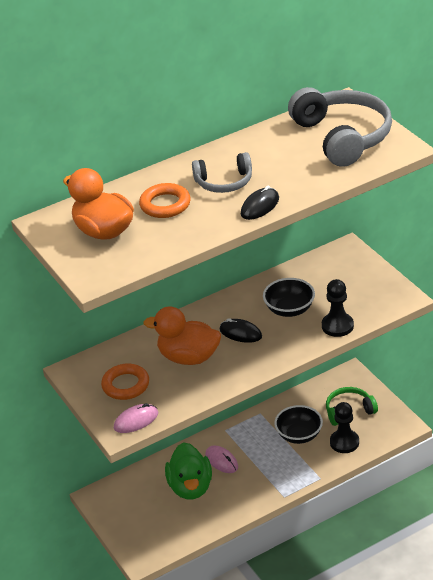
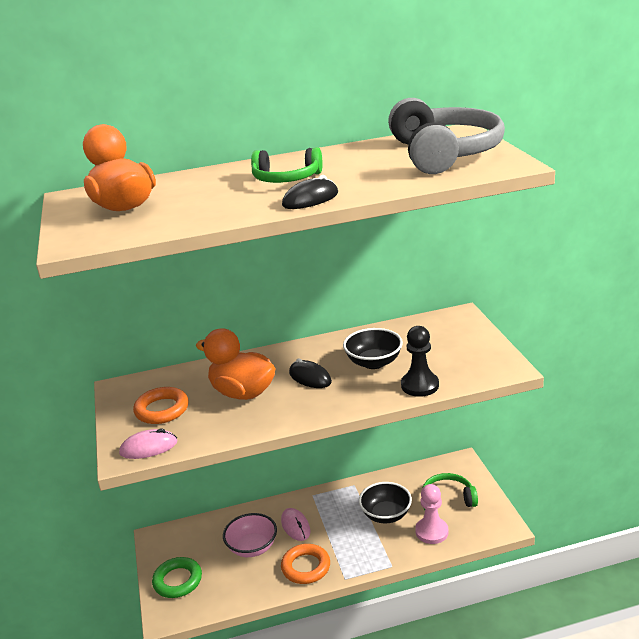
camera: 15 degrees right, 10 degrees down
(137, 529) = (177, 581): none -> green ring
(165, 205) = (207, 191): orange ring -> orange ring (306, 567)
(190, 487) = (252, 547): green duck -> pink bowl
(224, 182) = (286, 179): grey headphones -> green headphones
(344, 442) = (431, 532): black pawn -> pink pawn

